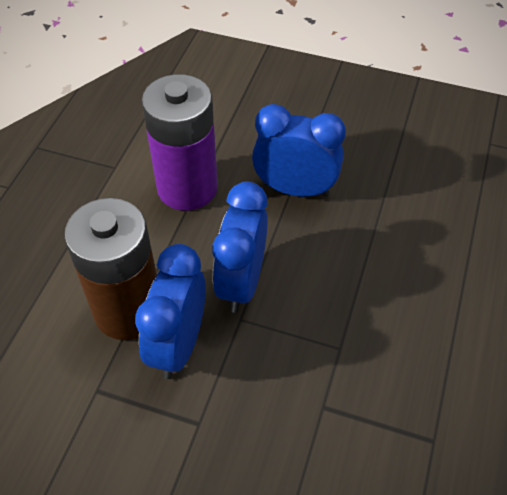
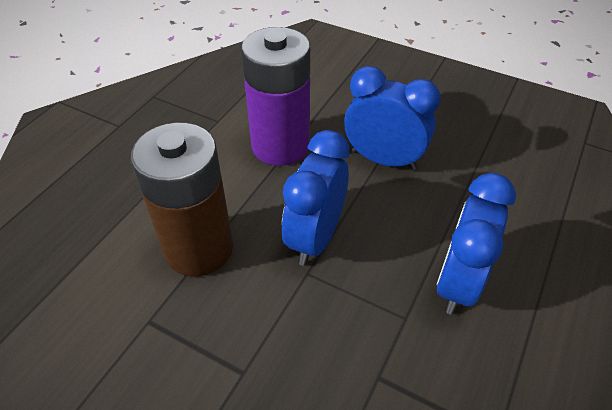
camera: 10 degrees right, 5 degrees down
(178, 344) = (240, 288): blue clock -> blue clock (458, 282)

